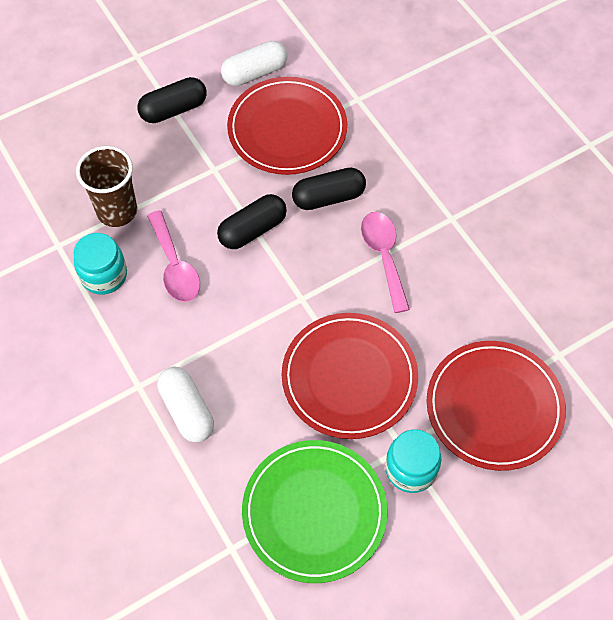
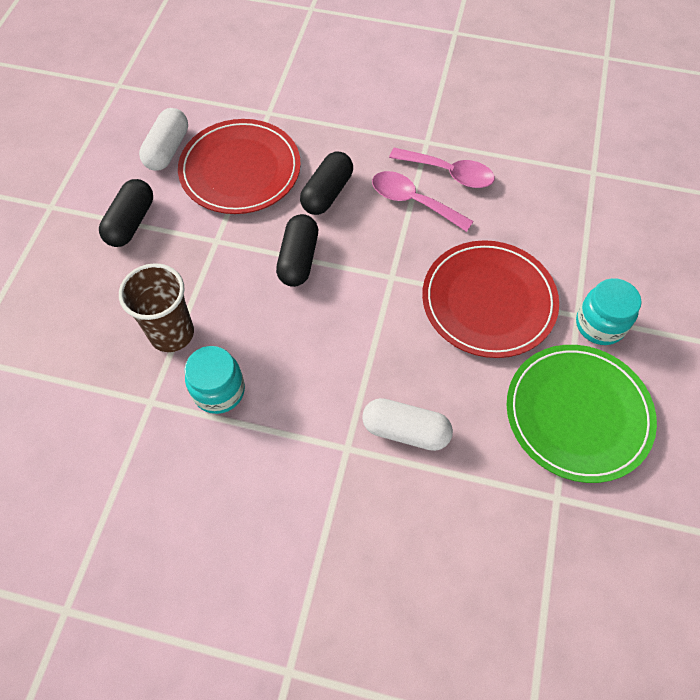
camera: 45 degrees left, 0 degrees up
(174, 266) = (269, 334): pink spoon -> pink spoon (448, 173)
(494, 407) = (598, 238): red plate -> none

